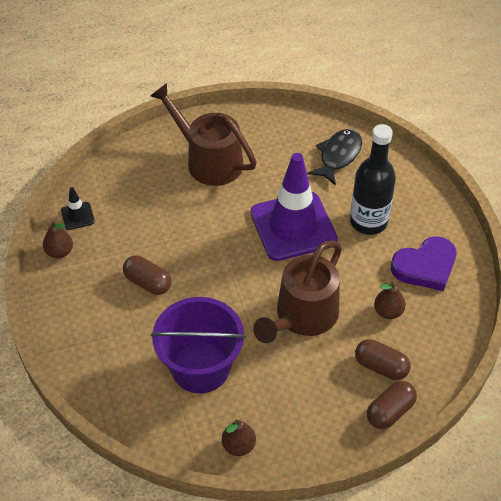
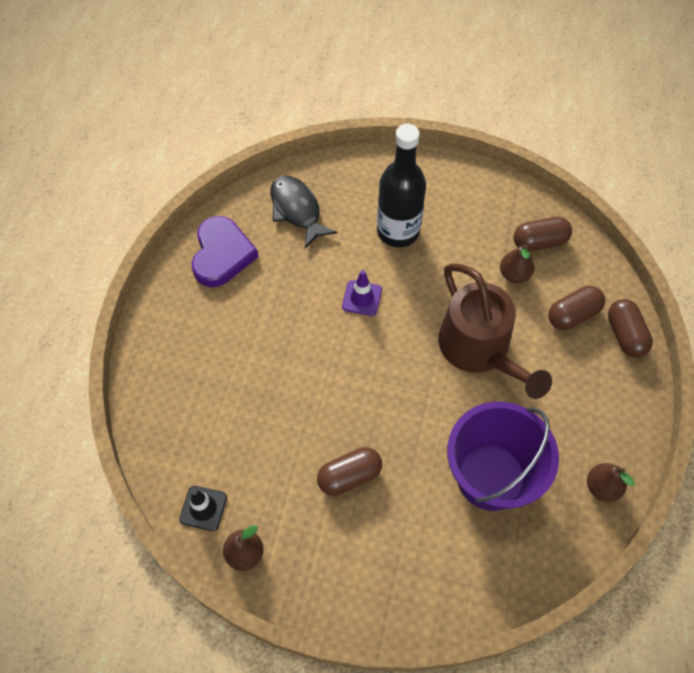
camera: 60 degrees left, 10 degrees up
(208, 160) = (216, 330): brown watering can -> none
(293, 226) = (362, 298): purple traffic cone -> purple traffic cone, size x0.41
(425, 266) = (479, 216): purple heart -> purple heart (222, 254)
(433, 316) = (539, 242): none -> brown capsule

